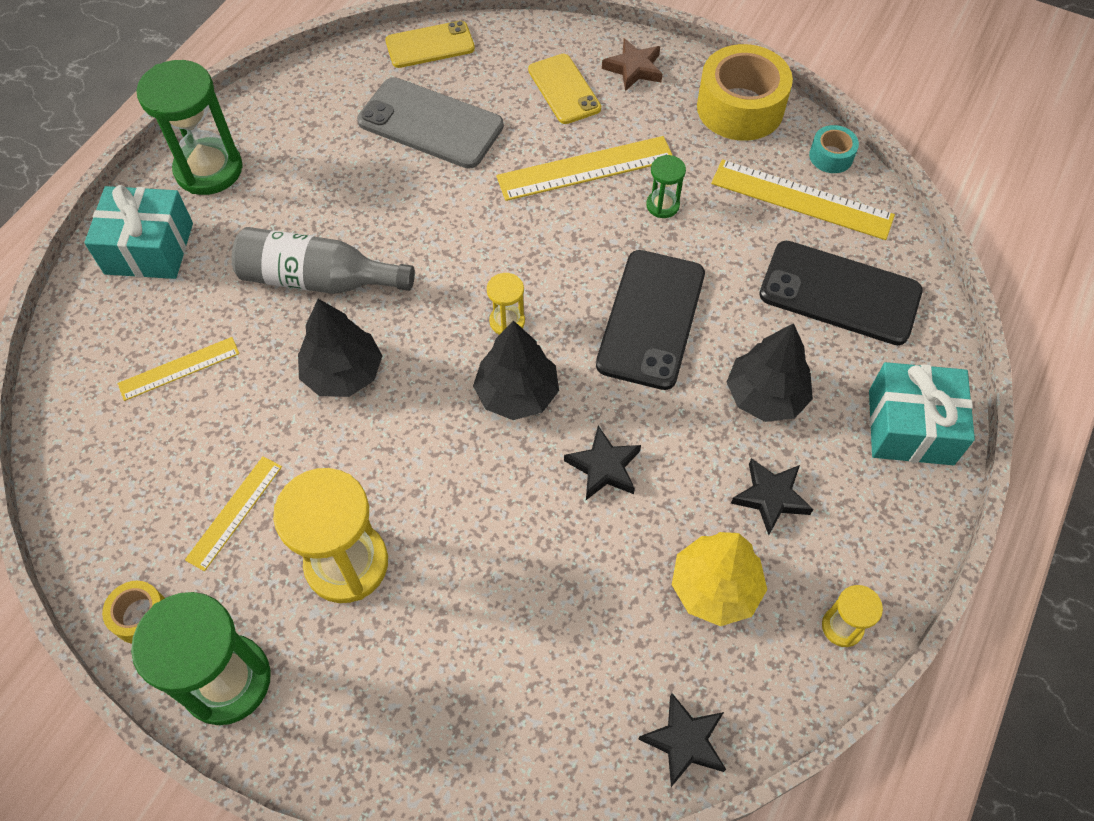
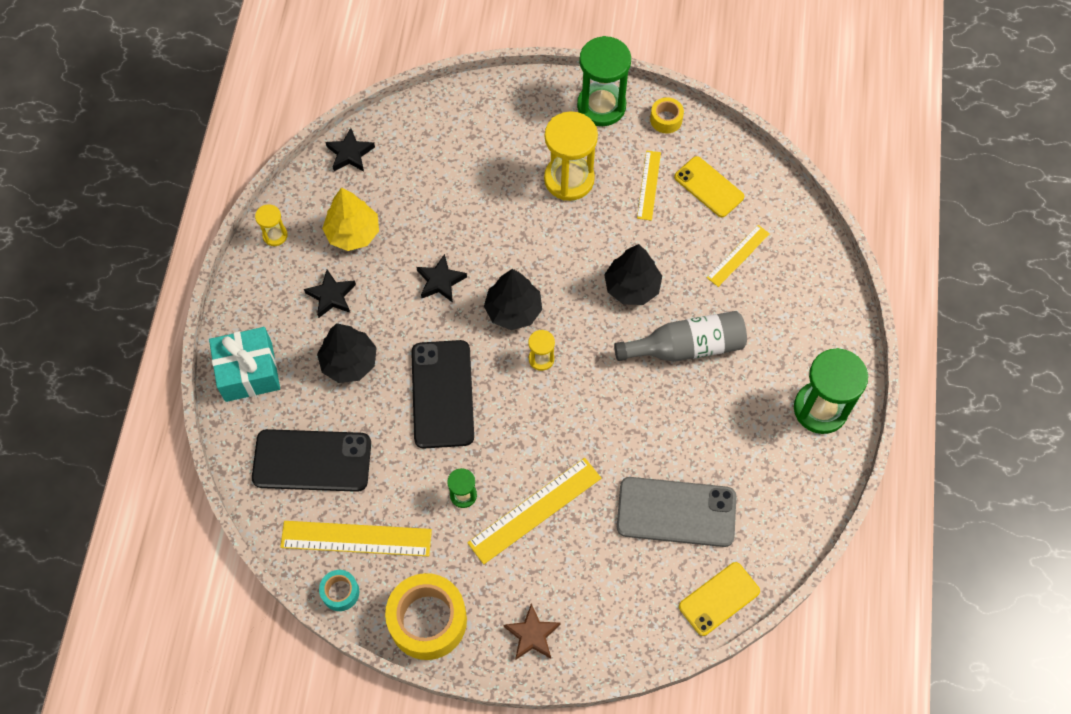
camera: 160 degrees right, 5 degrees up
(149, 248) = (817, 331): turquoise gift -> none
(564, 89) = (583, 588): yellow phone -> yellow phone (709, 187)

